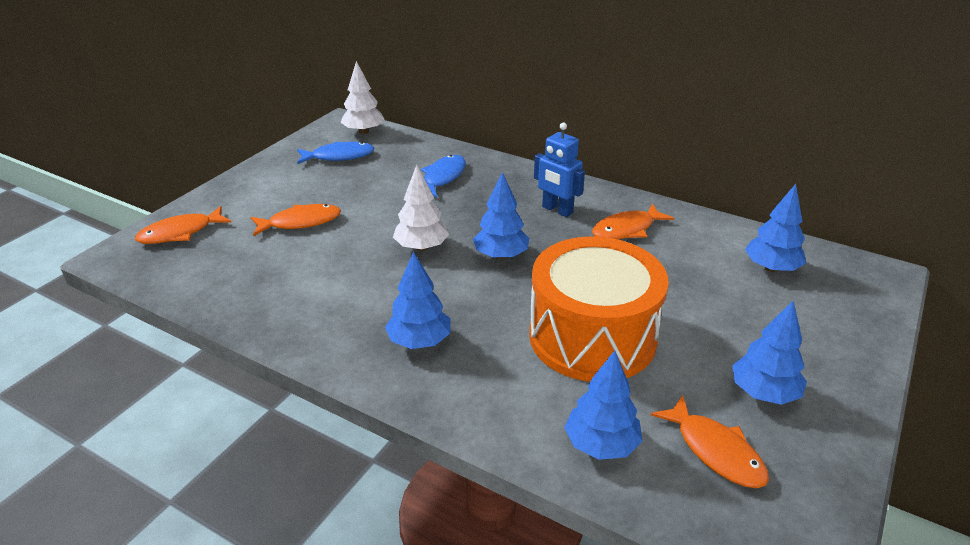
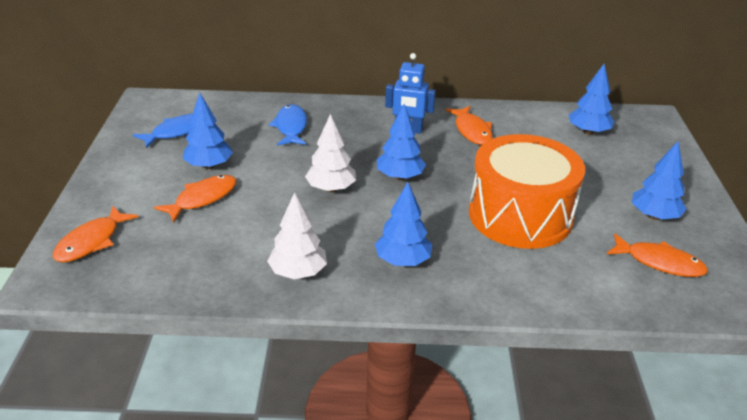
camera: 30 degrees left, 0 degrees up
(363, 131) = (177, 104): white tree -> white tree (298, 272)
(601, 445) = (592, 285): blue tree -> blue tree (209, 166)
(626, 229) = (472, 131): orange fish -> orange fish turned 45 degrees counterclockwise

